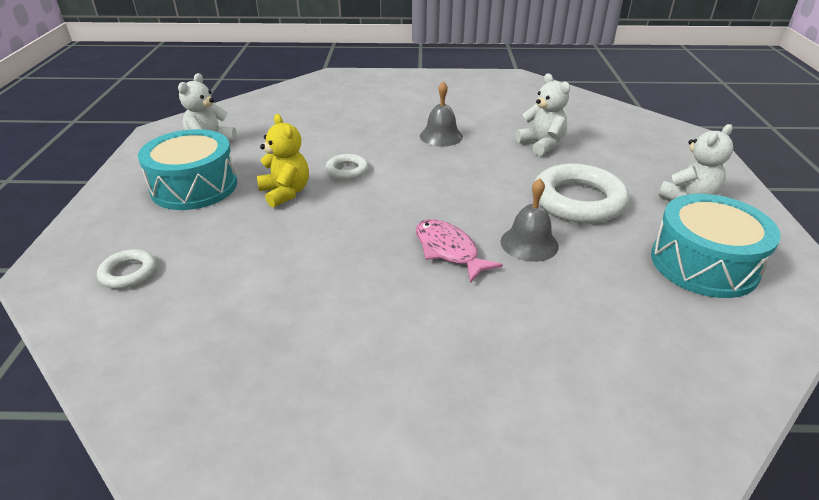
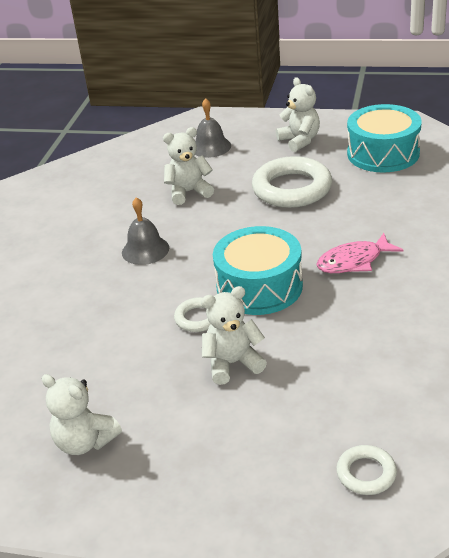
camera: 75 degrees left, 0 degrees up
(194, 186) = (197, 443): turquoise drum -> turquoise drum (259, 287)
(285, 193) = (233, 363): yellow teddy bear -> white teddy bear
(529, 243) = (349, 220): grey bell -> grey bell (211, 147)

